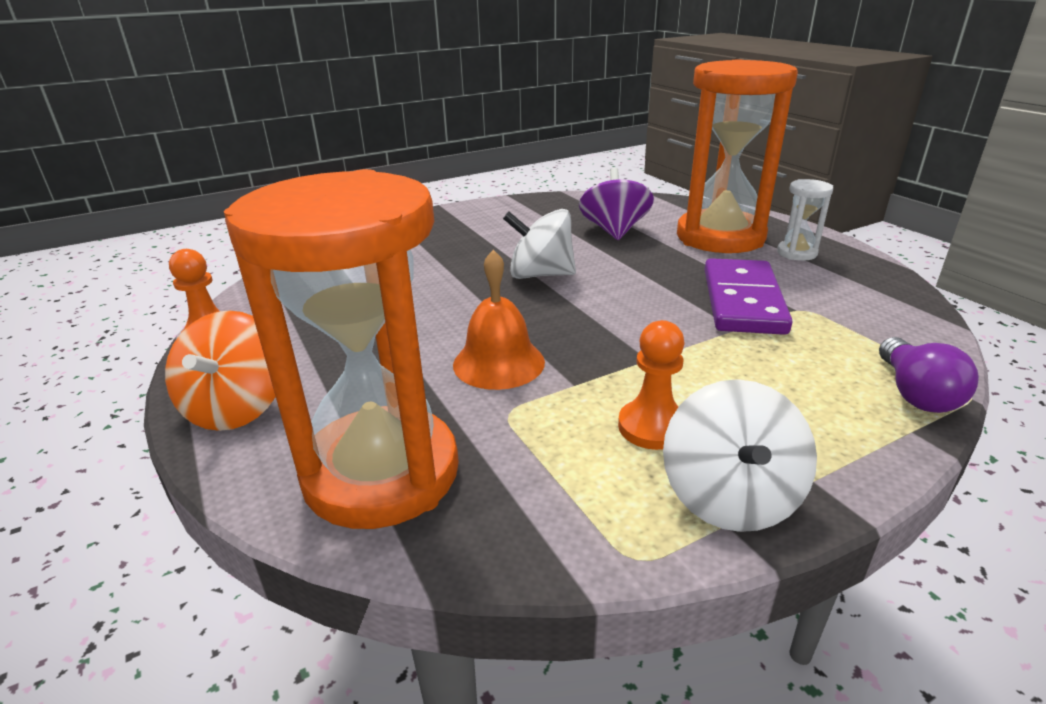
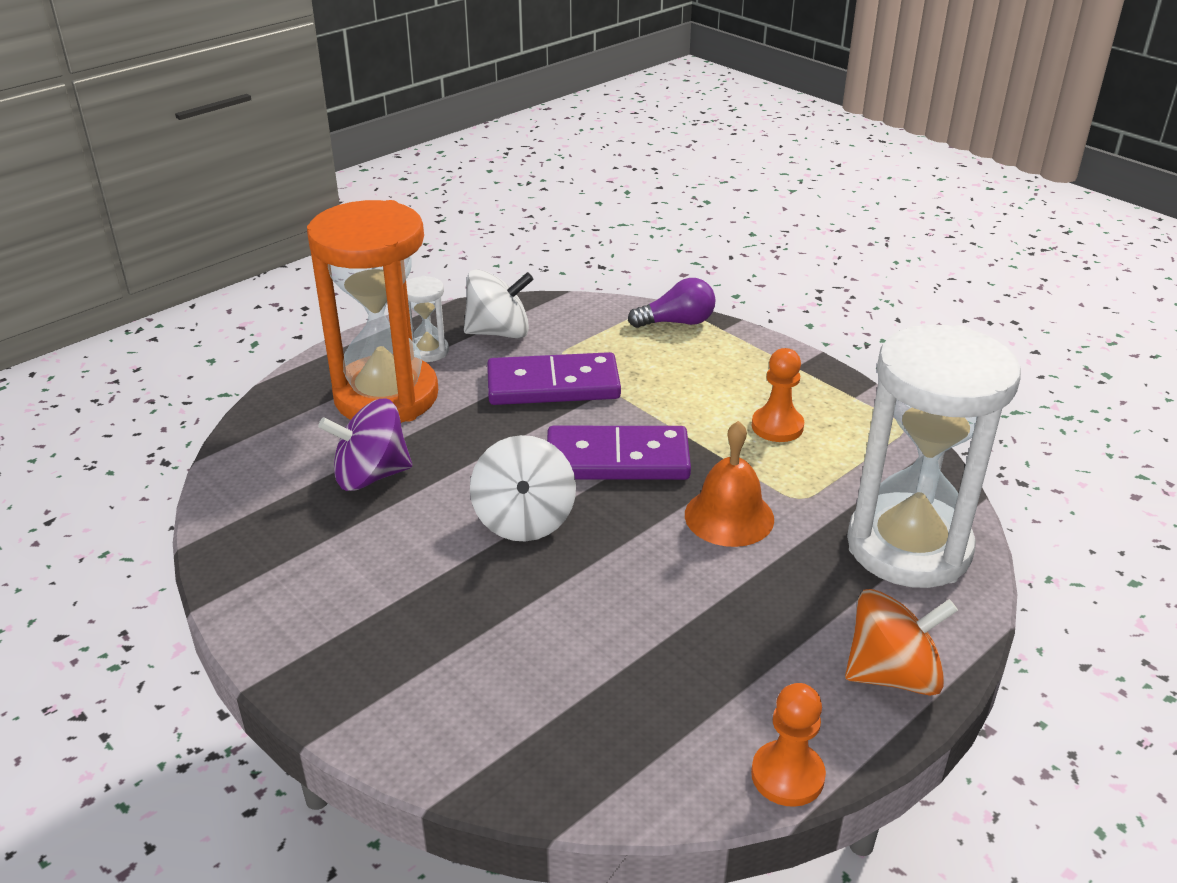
camera: 105 degrees left, 5 degrees up
(381, 473) = (908, 547): orange hourglass -> white hourglass
(609, 319) = (617, 459): none -> purple domino
(730, 497) = (831, 395): white spinning top -> white spinning top (499, 332)

